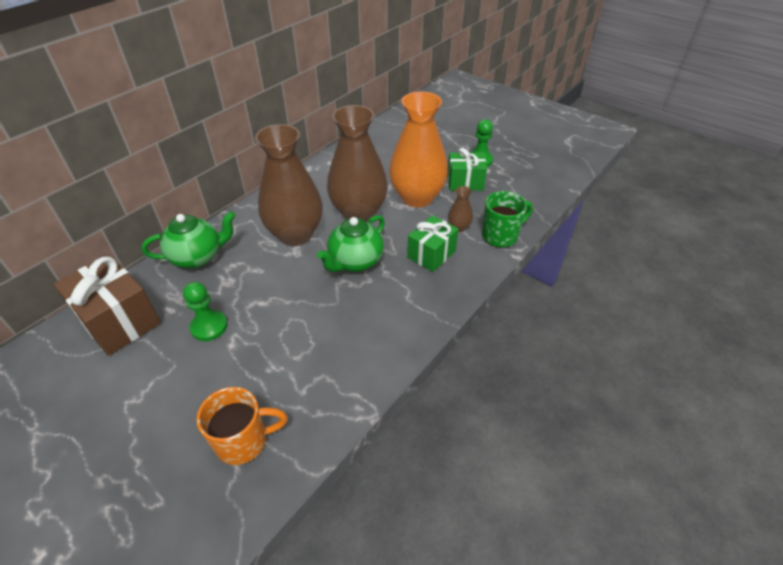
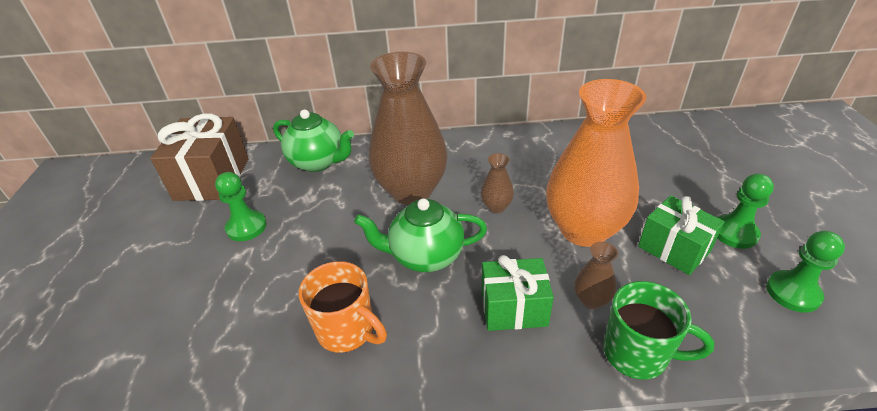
camera: 50 degrees right, 5 degrees down
(243, 441) = (128, 350): orange mug -> orange mug (347, 330)
(359, 213) = (496, 207): brown vase -> brown vase, size x0.41
(524, 173) = (793, 292): none -> green pawn

